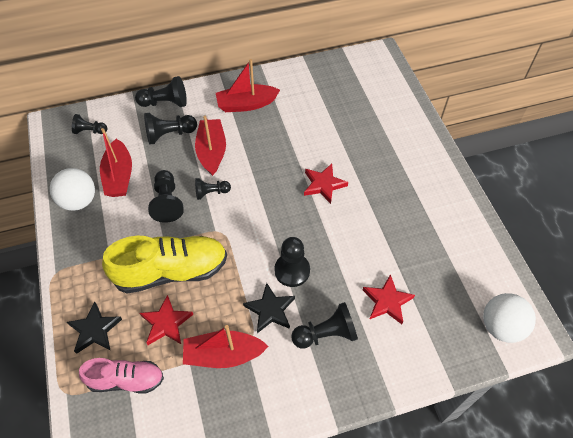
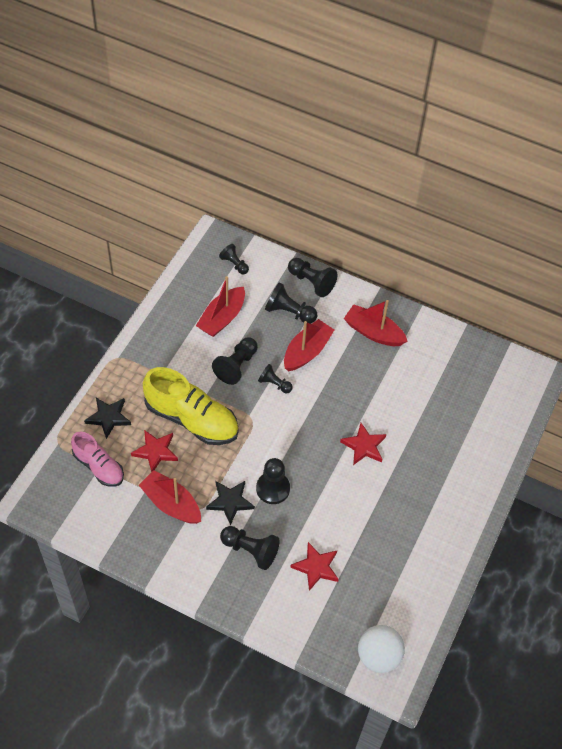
camera: 40 degrees right, 0 degrees up
(79, 201) = (178, 316): white ball -> none

